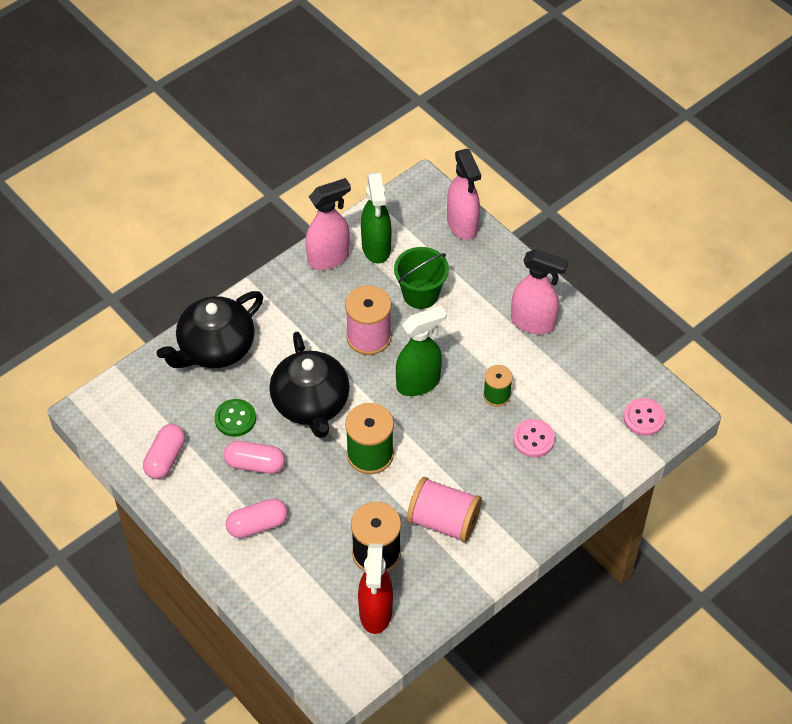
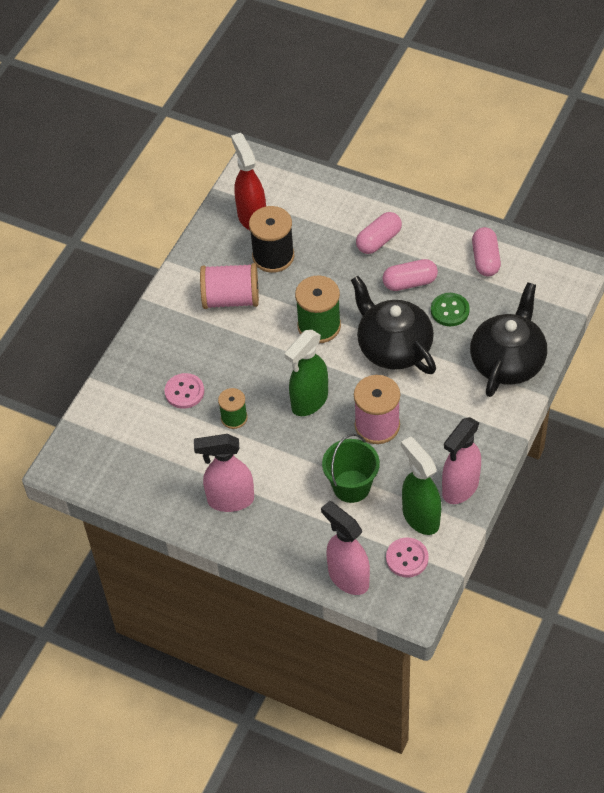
camera: 160 degrees right, 0 degrees up
(644, 418) = (92, 448): pink button -> pink button (407, 558)

